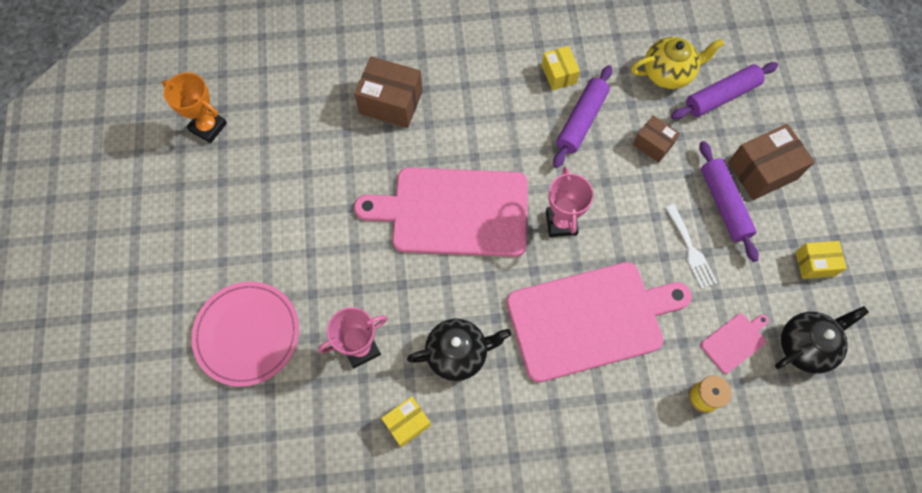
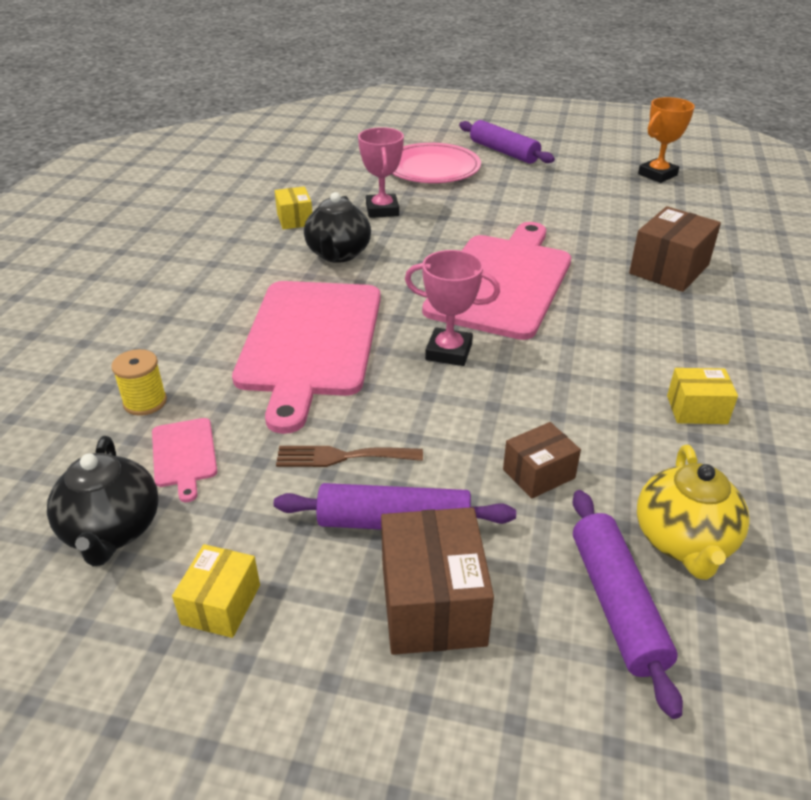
camera: 110 degrees right, 30 degrees down
(581, 121) = (604, 410): purple rolling pin -> purple rolling pin (503, 152)
(690, 250) = (342, 457): white fork -> brown fork

